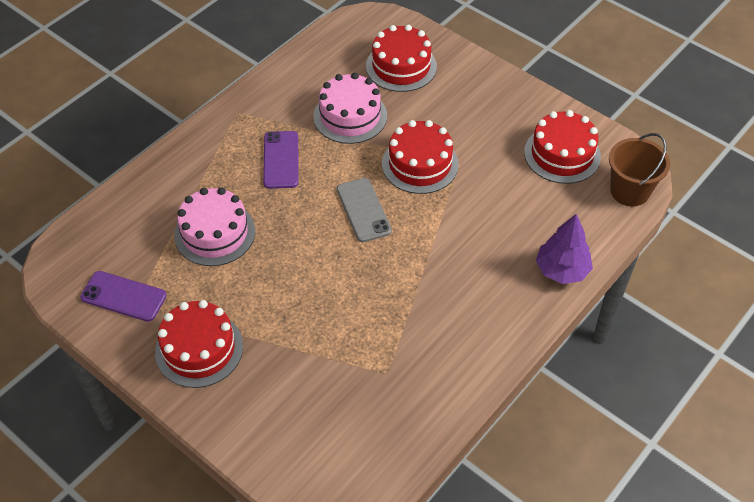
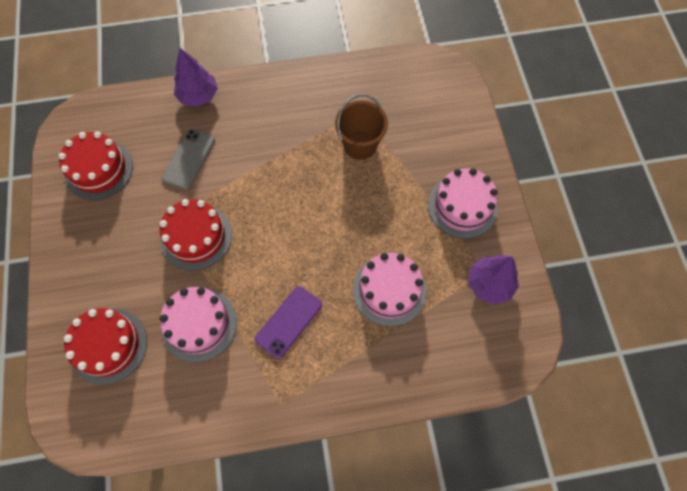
camera: 140 degrees left, 15 degrees up
(123, 296) = (489, 284): purple phone -> purple tree
(199, 349) = (462, 206): red cake -> pink cake
(363, 210) = (271, 229): grey phone -> grey phone (189, 159)
(630, 191) = (95, 112): brown bucket -> brown bucket (360, 145)

